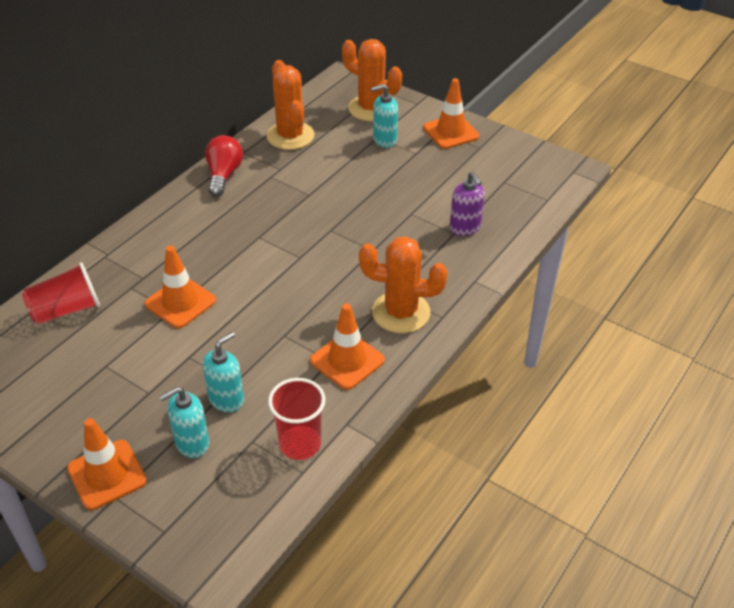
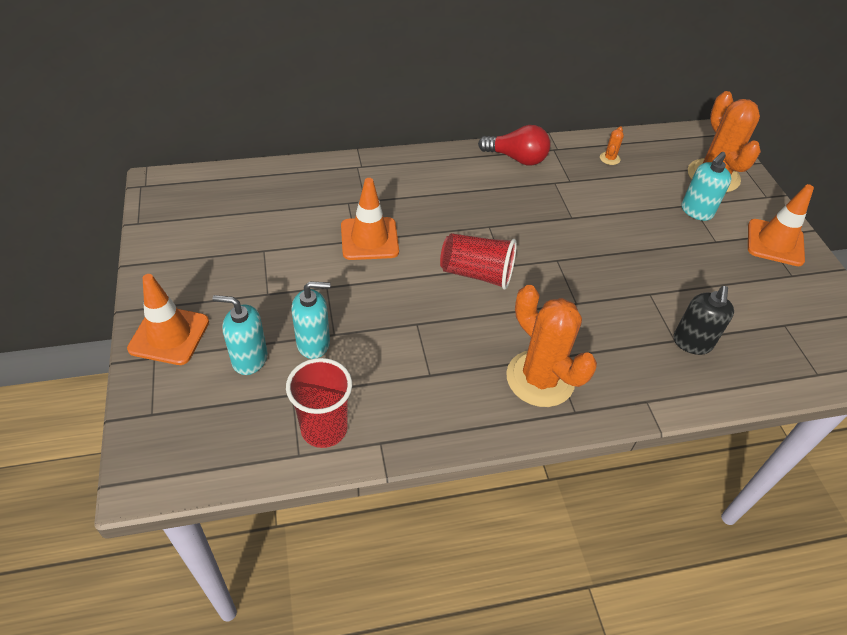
camera: 40 degrees right, 5 degrees up
(66, 310) = (287, 189): red cup -> red cup (477, 274)
(224, 175) = (516, 158): red light bulb -> red light bulb turned 60 degrees clockwise
(290, 136) = (609, 158): orange cactus -> orange cactus, size x0.40
(347, 360) = (444, 386): orange traffic cone -> none
(384, 140) = (696, 211): turquoise soap dispenser -> turquoise soap dispenser turned 75 degrees counterclockwise
(465, 228) = (692, 343): purple soap dispenser -> black soap dispenser

